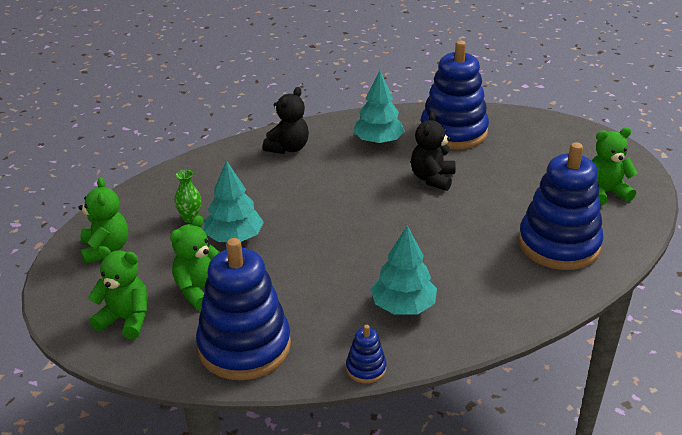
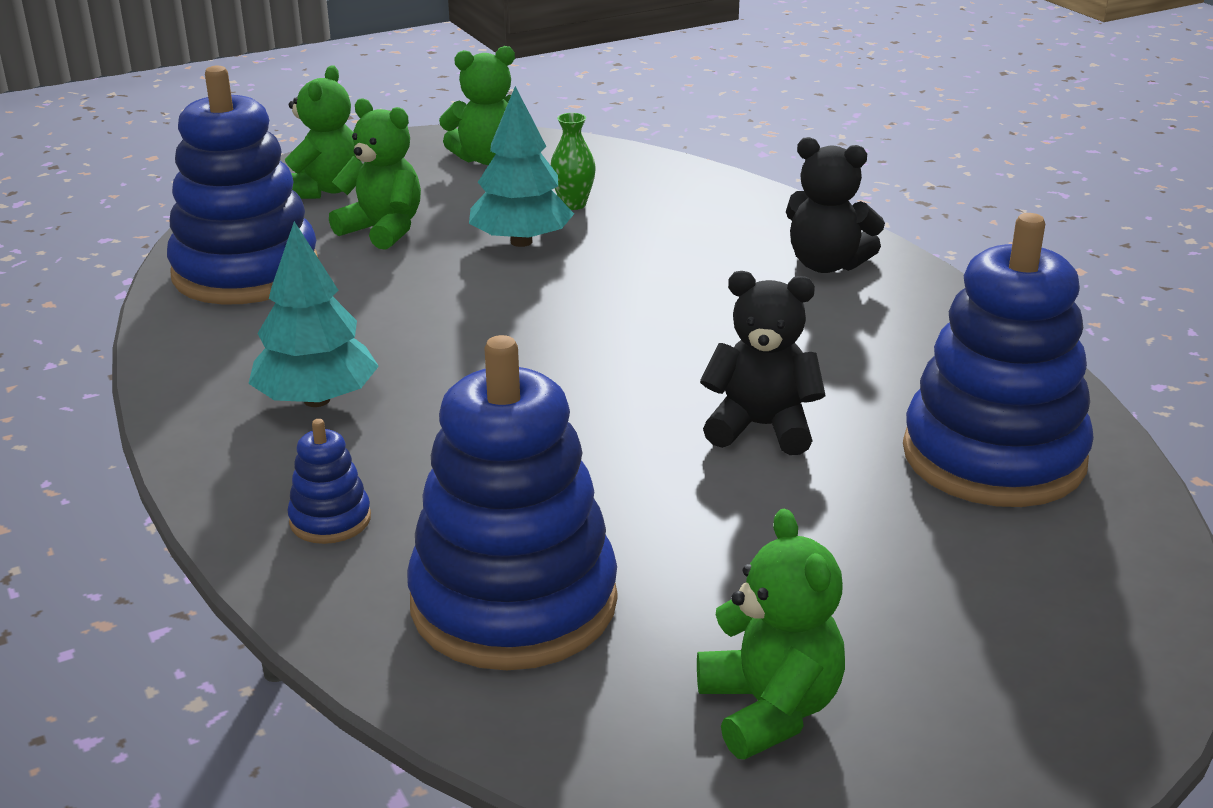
camera: 85 degrees right, 5 degrees down
(366, 368) = (165, 370): blue stacking toy -> blue stacking toy (330, 520)
(378, 141) = (899, 358): turquoise tree -> none

